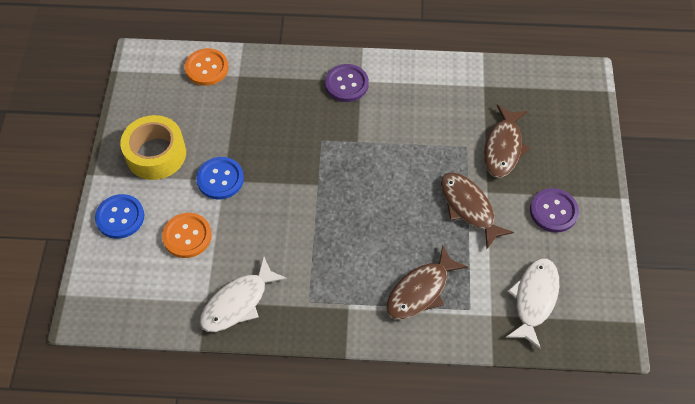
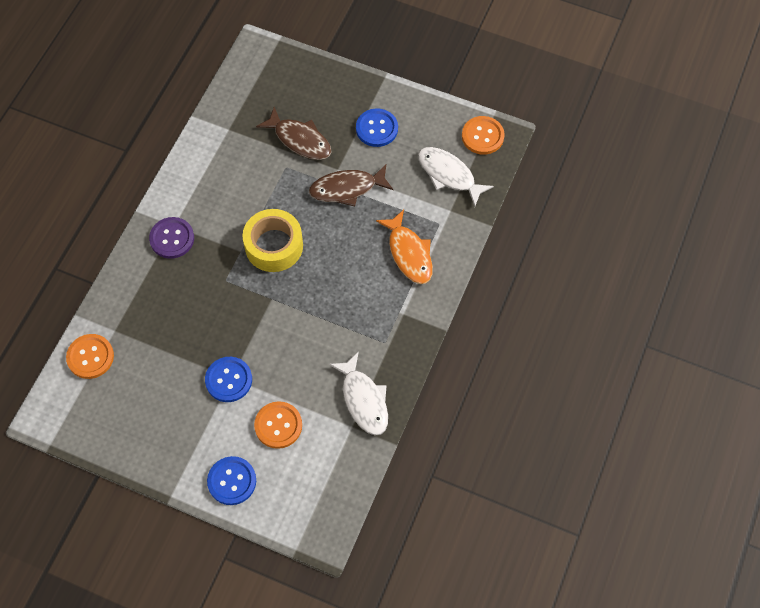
camera: 70 degrees left, 5 degrees up
(156, 154) = (173, 431): yellow tape -> yellow tape (274, 246)
(420, 290) = (409, 253): brown fish -> orange fish
(553, 211) = (377, 128): purple button -> blue button
(601, 319) = (482, 136): none -> orange button

